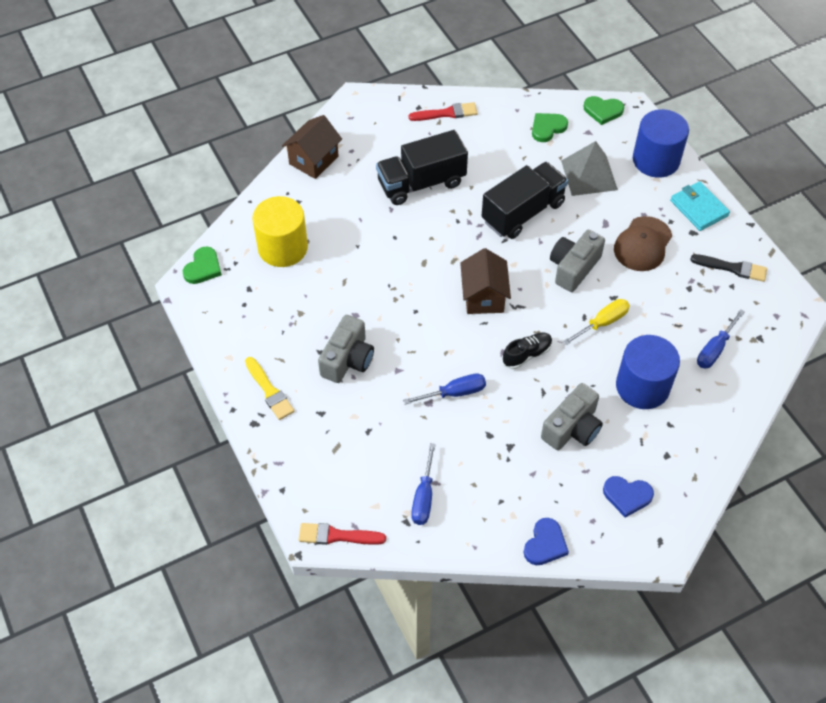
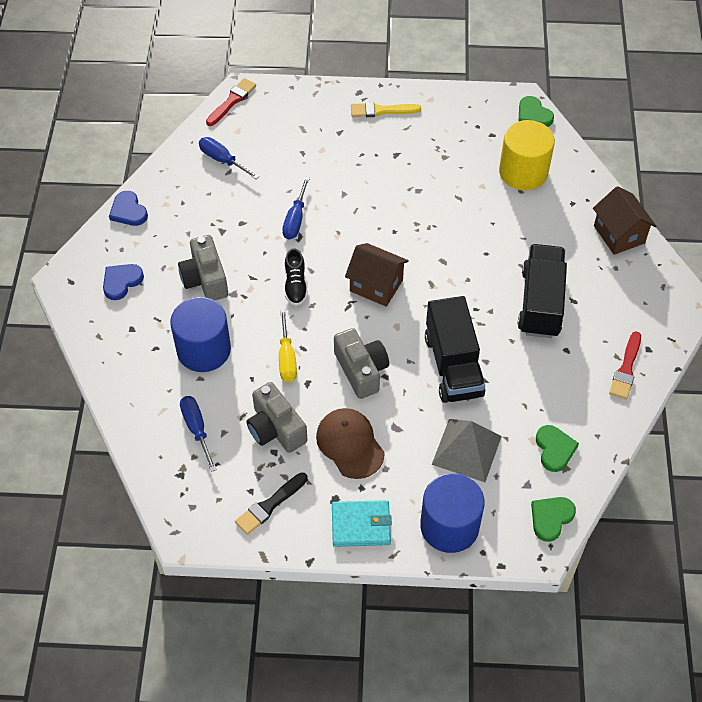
camera: 120 degrees right, 0 degrees up
(347, 359) = (377, 167): grey camera -> grey camera (276, 428)

